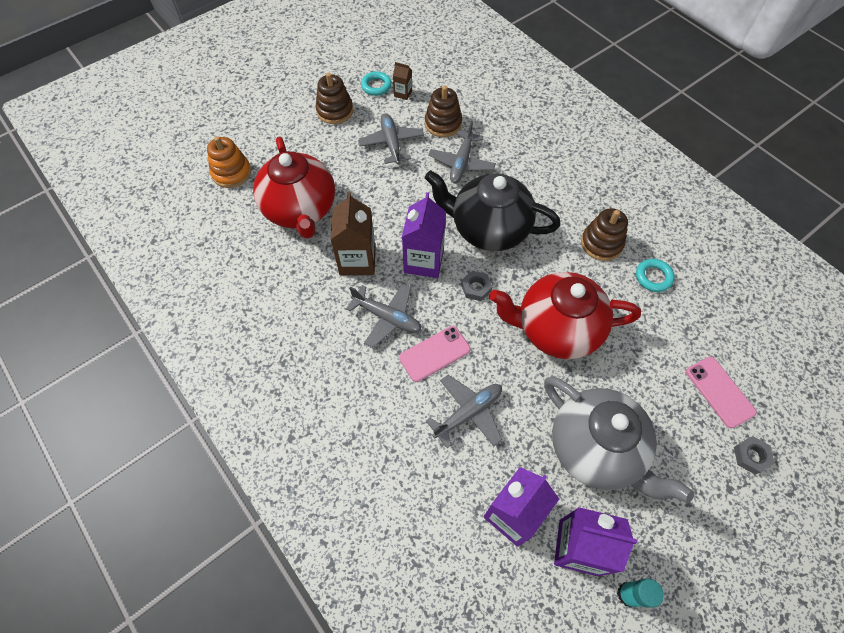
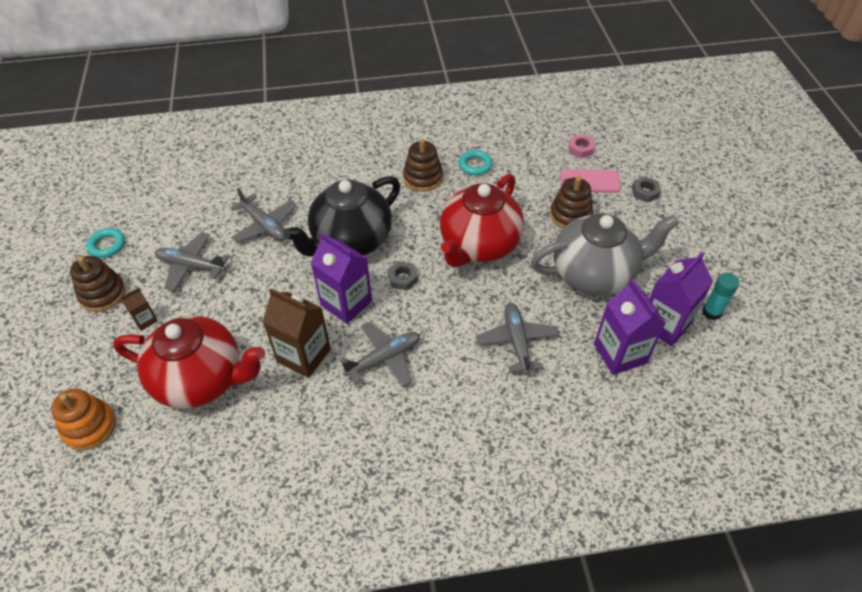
camera: 60 degrees left, 10 degrees down
(403, 93) = (139, 229): brown carton -> brown carton (145, 320)
(434, 353) = (446, 339): pink phone -> none
(443, 124) = (207, 217): brown stacking toy -> brown stacking toy (570, 215)
(760, 363) = (580, 149): none -> pink nut

